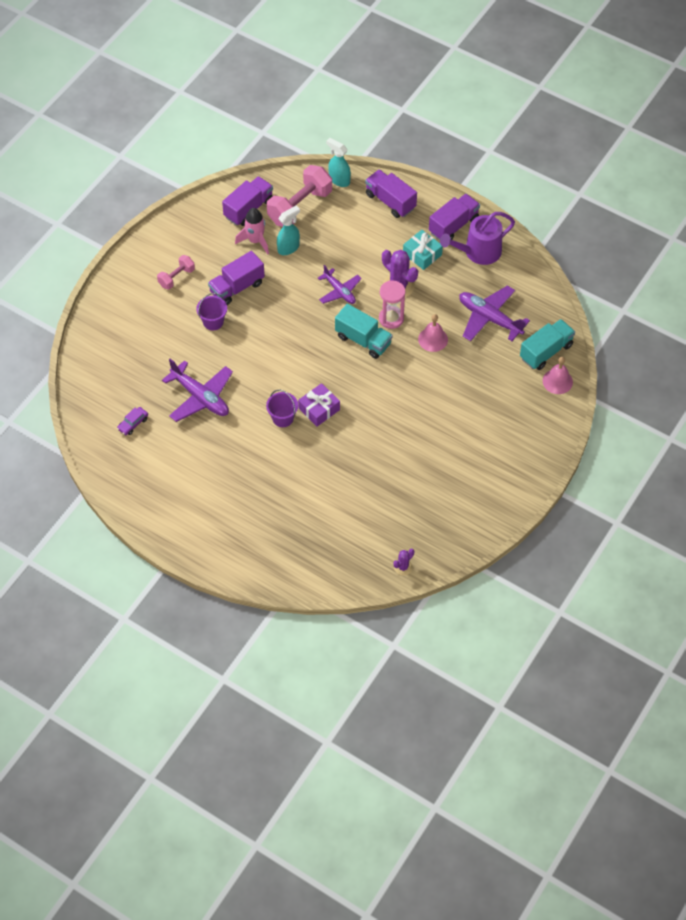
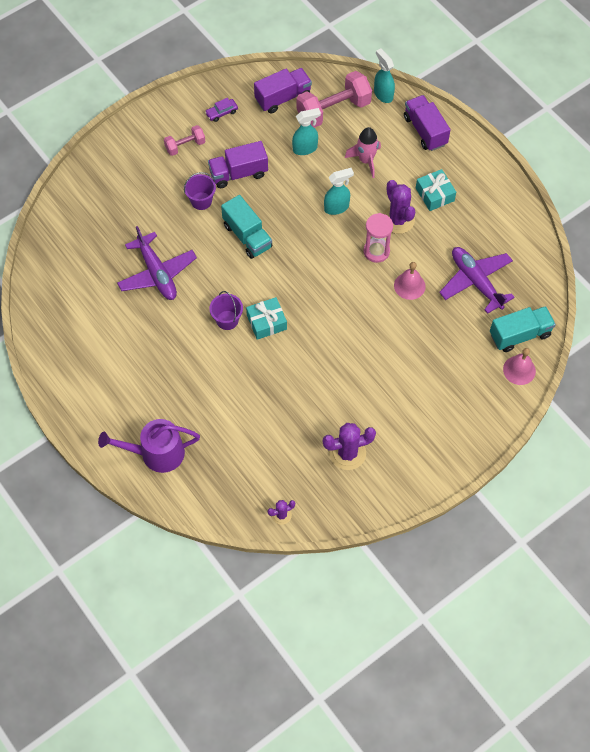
camera: 20 degrees right, 5 degrees up
(133, 424) = (82, 279): purple car -> purple car (221, 113)
(255, 241) = (276, 132): pink rocket -> pink rocket (366, 160)
(319, 409) = (266, 322): purple gift -> turquoise gift
(339, 291) = (337, 207): purple plane -> turquoise spray bottle
(363, 340) = (339, 265): turquoise truck -> turquoise truck (247, 236)
(438, 497) = (347, 453): none -> purple cactus
(453, 226) = (478, 174): purple truck -> none
(478, 252) = (493, 209): purple watering can -> purple watering can (156, 453)

